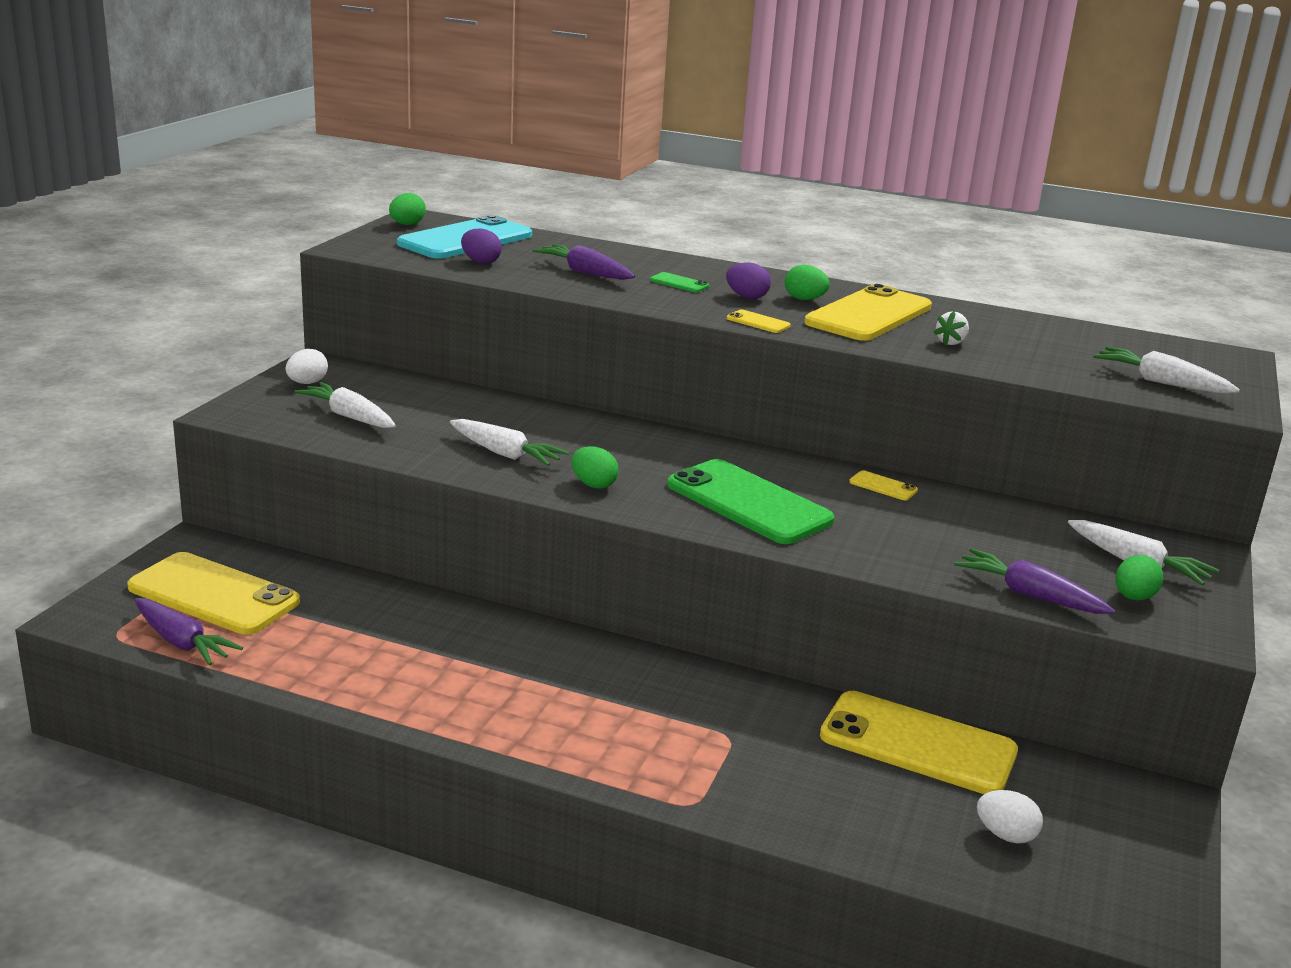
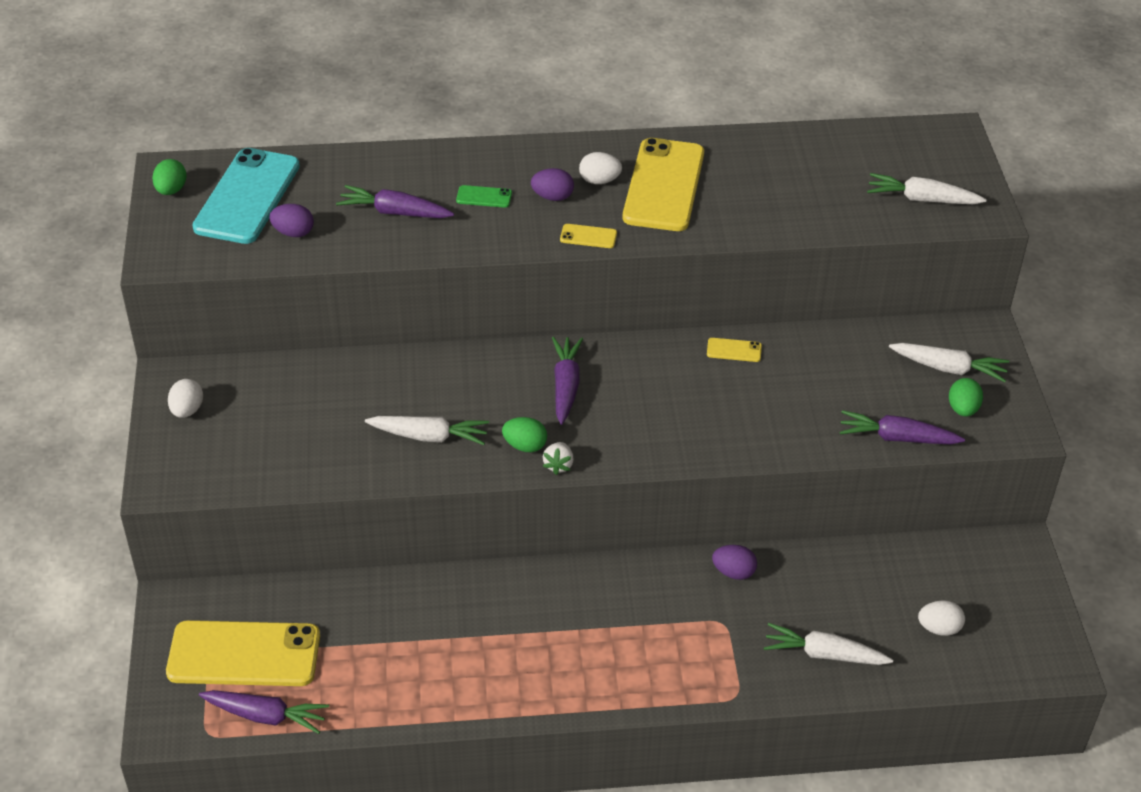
camera: 25 degrees left, 20 degrees up
(349, 416) = (264, 442): white carrot -> white carrot (823, 654)
(677, 461) = (566, 385): none -> purple carrot
(749, 503) = (652, 416): green phone -> none
(777, 701) = (733, 572): none -> purple egg
(804, 299) = (599, 181): green egg -> white egg
(918, 744) = (846, 570): yellow phone -> none
(951, 342) = (748, 204): white strawberry -> white strawberry (558, 465)

